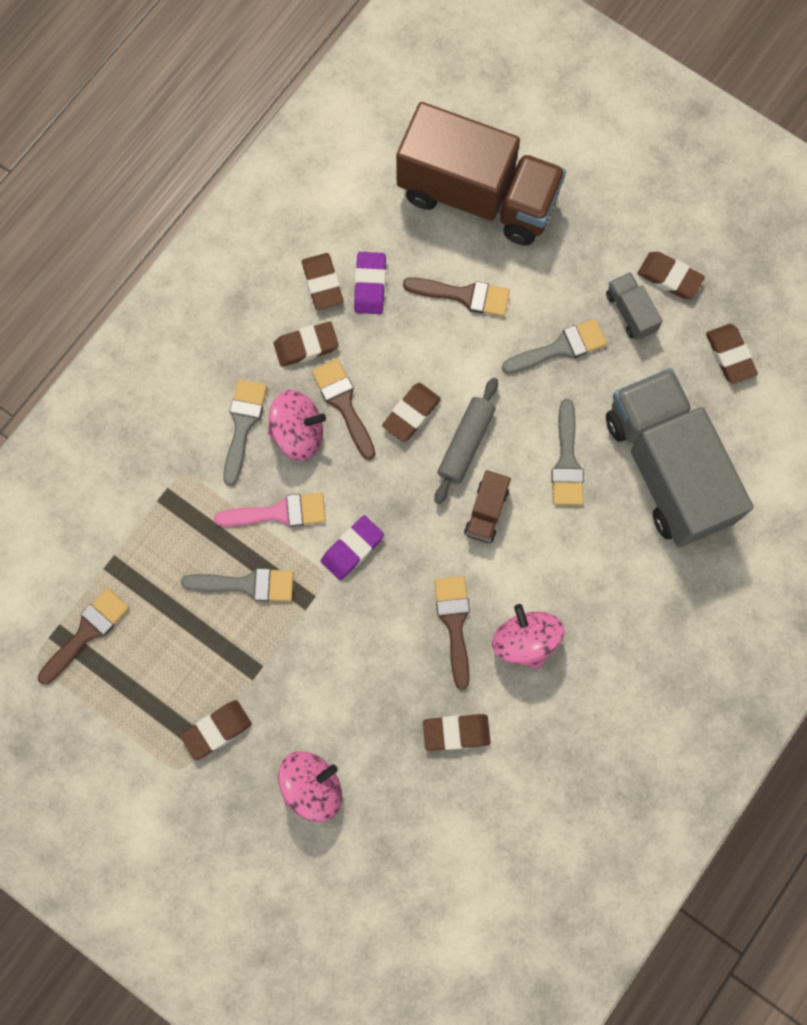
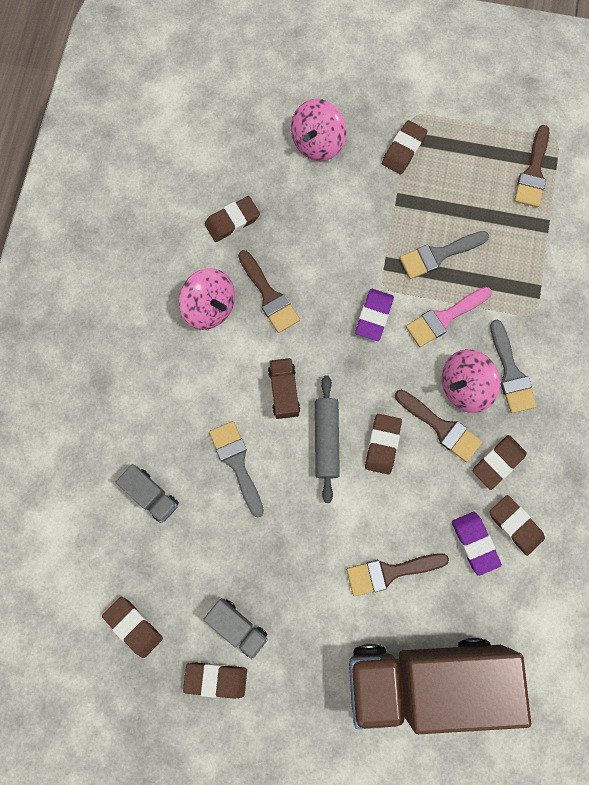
camera: 155 degrees right, 0 degrees up
(560, 348) = (285, 562): grey brush -> none
(666, 468) = (151, 495): grey truck -> grey truck, size x0.40

